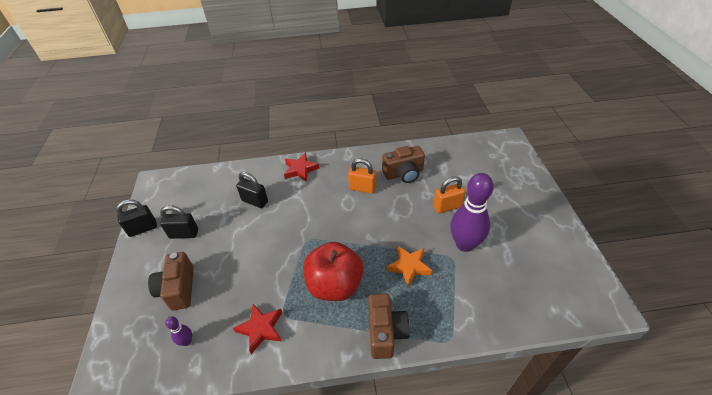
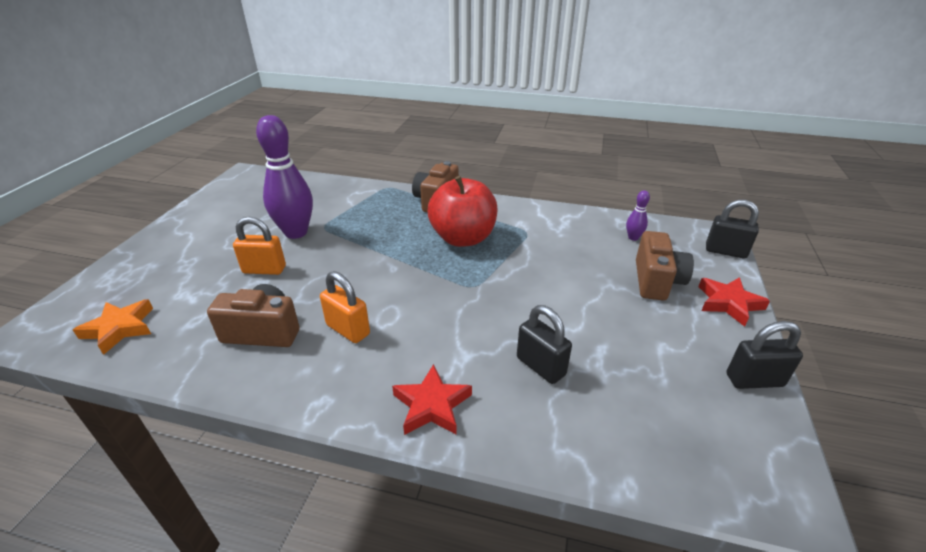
camera: 160 degrees left, 10 degrees down
(184, 234) = (668, 348): black padlock -> black padlock (725, 251)
(261, 329) = (553, 228): red star -> red star (728, 303)
(409, 266) = (373, 232): orange star -> orange star (119, 328)

